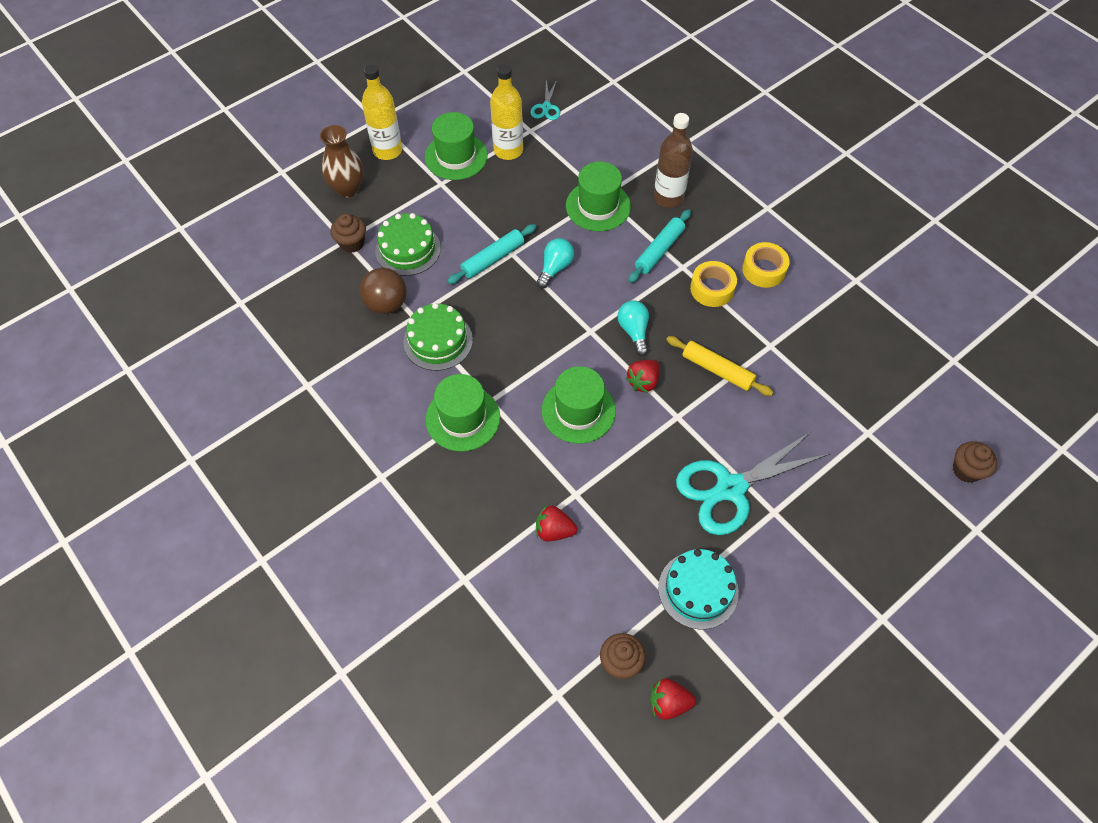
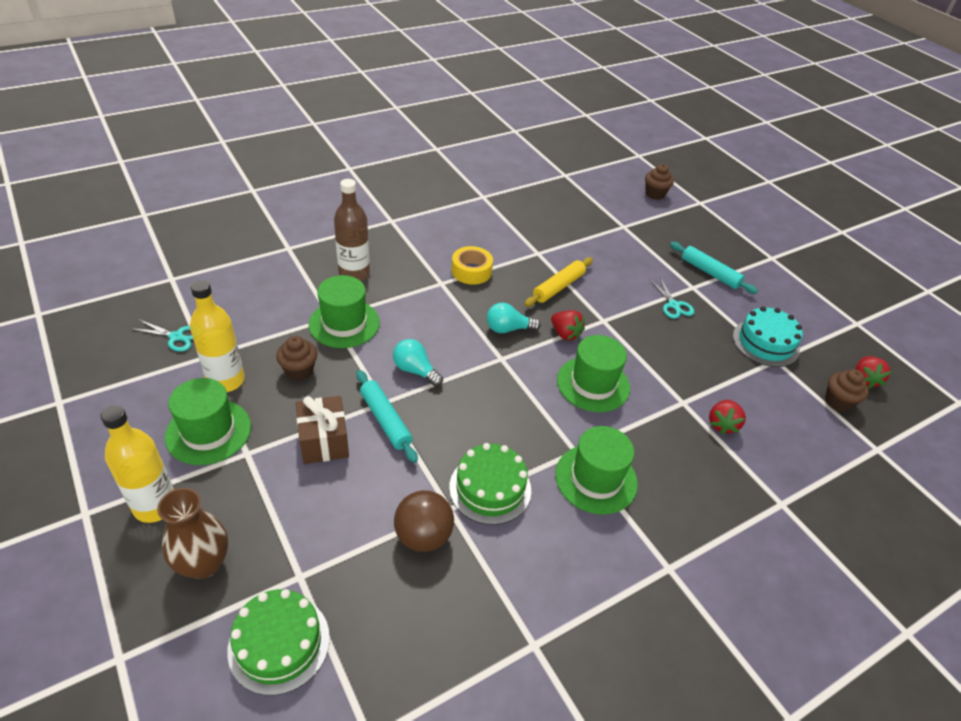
camera: 85 degrees left, 15 degrees down
(352, 243) = (308, 567): brown cupcake -> brown cupcake (299, 371)
(408, 249) = (342, 502): green cake -> green cake (279, 643)
(462, 225) = (324, 441): none -> brown gift
(659, 250) = (417, 293): turquoise rolling pin -> turquoise rolling pin (710, 273)
(730, 489) = (673, 305): turquoise scissors -> turquoise scissors, size x0.46
(763, 270) = (459, 238): yellow tape -> none

